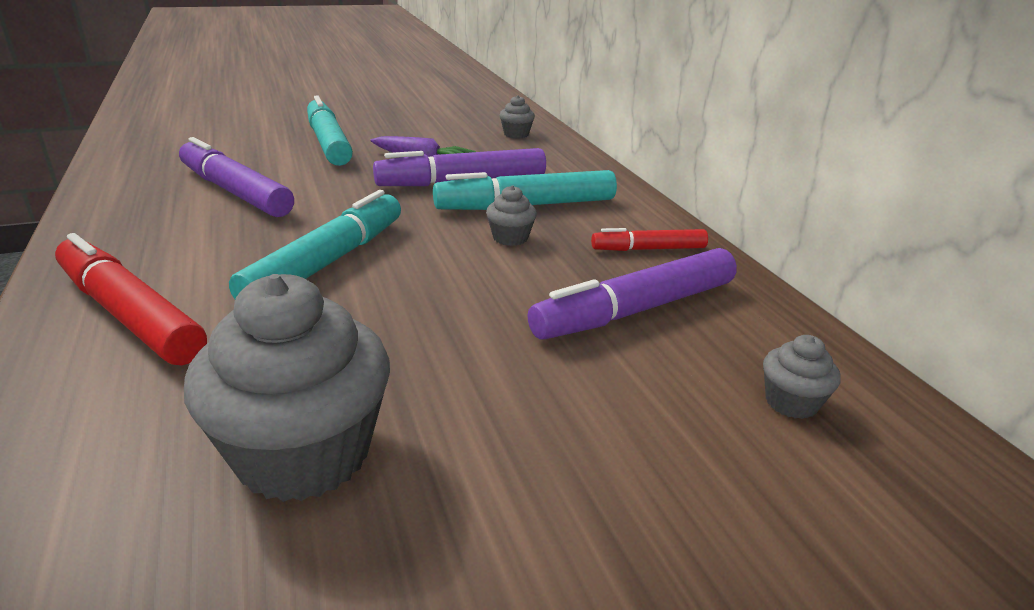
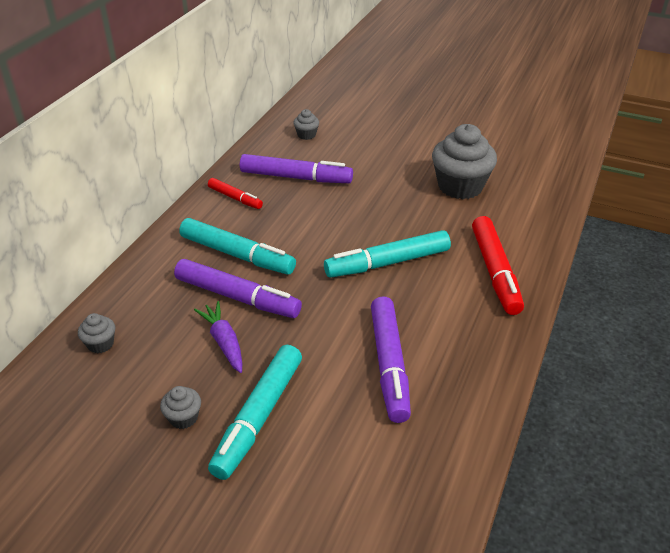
camera: 135 degrees left, 10 degrees up
(510, 238) = (283, 235): grey cupcake -> grey cupcake (183, 418)

